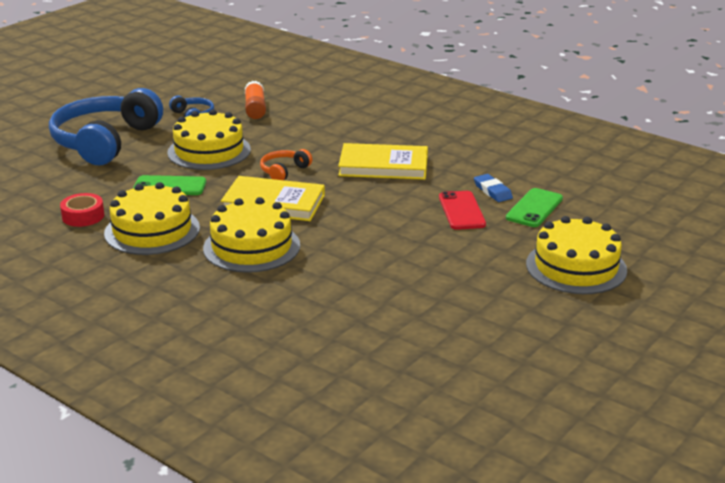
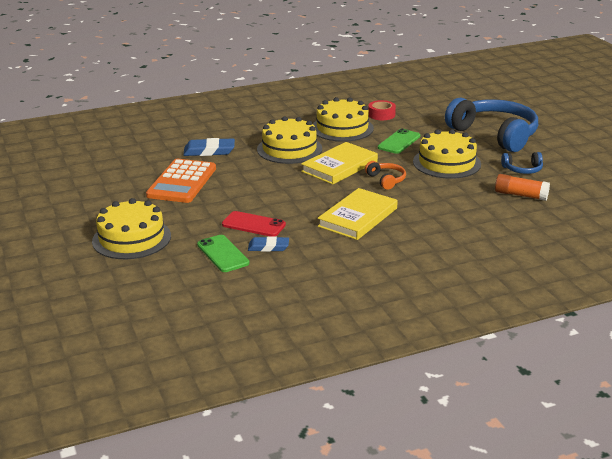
camera: 120 degrees right, 0 degrees up
(311, 302) = (209, 151): none -> blue eraser
(418, 287) = (182, 182): none -> orange calculator

